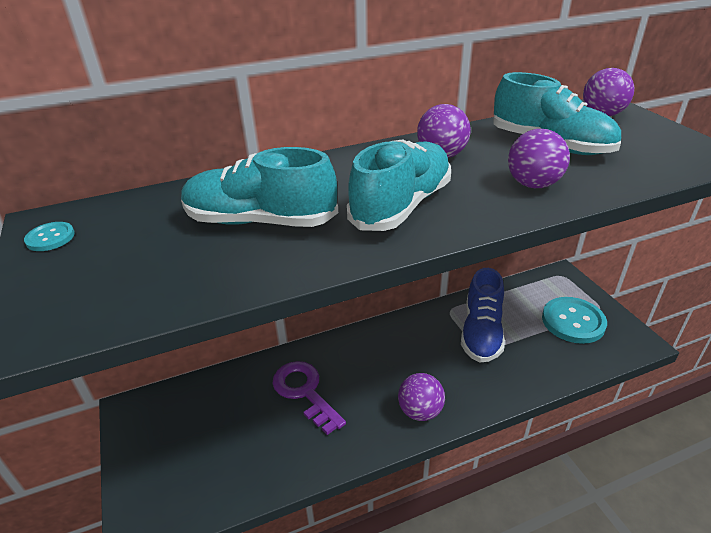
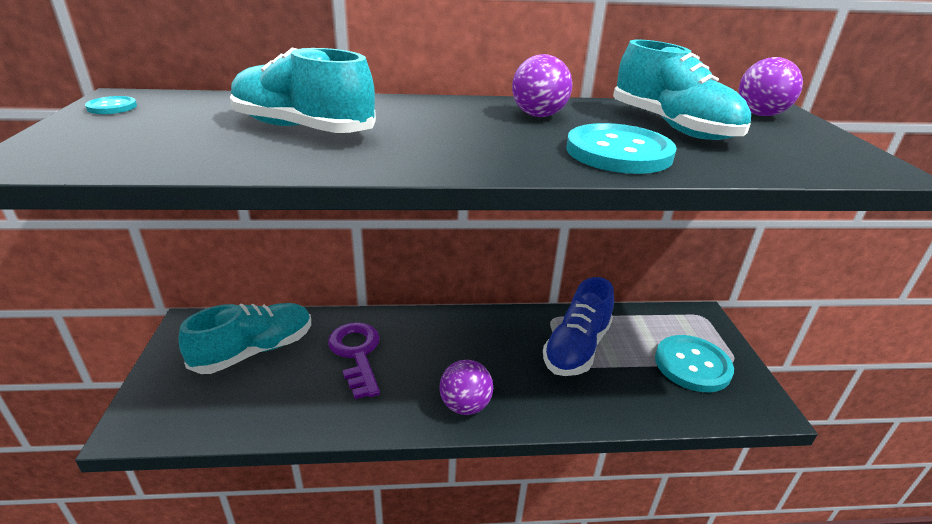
camera: 15 degrees right, 5 degrees down
(401, 205) = (454, 142): turquoise shoe -> turquoise shoe (254, 351)
(533, 184) = (618, 152): purple ball -> turquoise button

